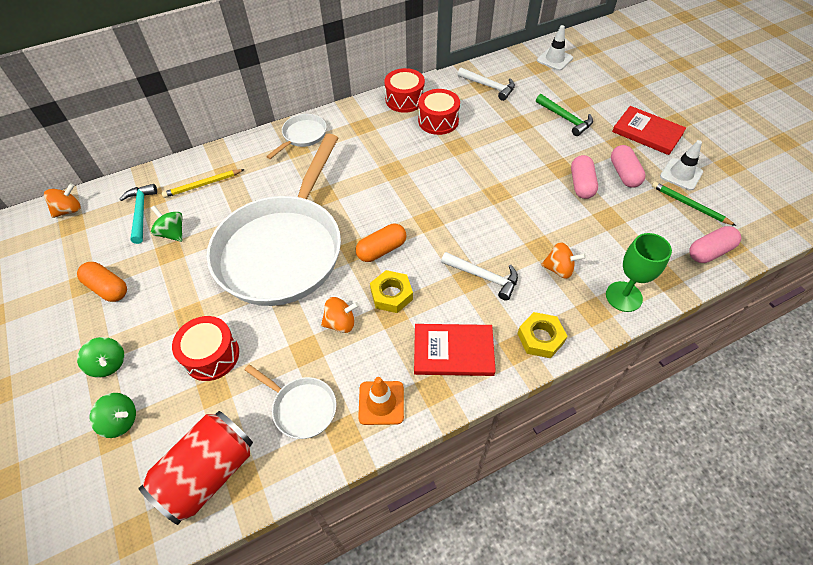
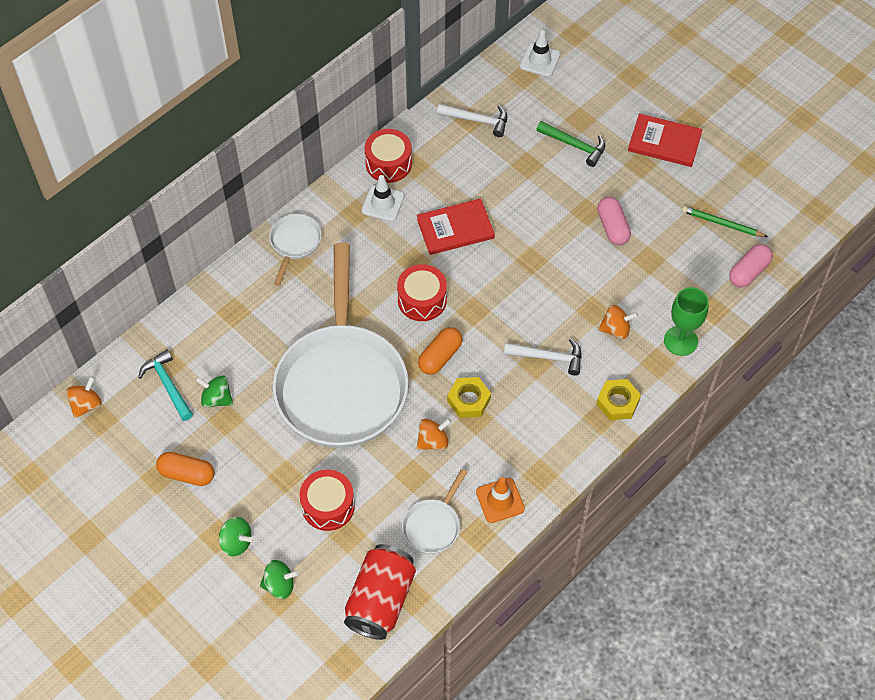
camera: 20 degrees left, 5 degrees up
(203, 185) = (216, 334): yellow pencil -> none
(301, 408) = (433, 525): white pan -> white pan turned 105 degrees clockwise
(438, 121) = (437, 184): red drum -> red drum (422, 300)
(453, 351) = (545, 437): red book -> red book (455, 228)
(624, 174) = (652, 203): pink capsule -> none
(681, 174) = (708, 188): white traffic cone -> white traffic cone (383, 203)

